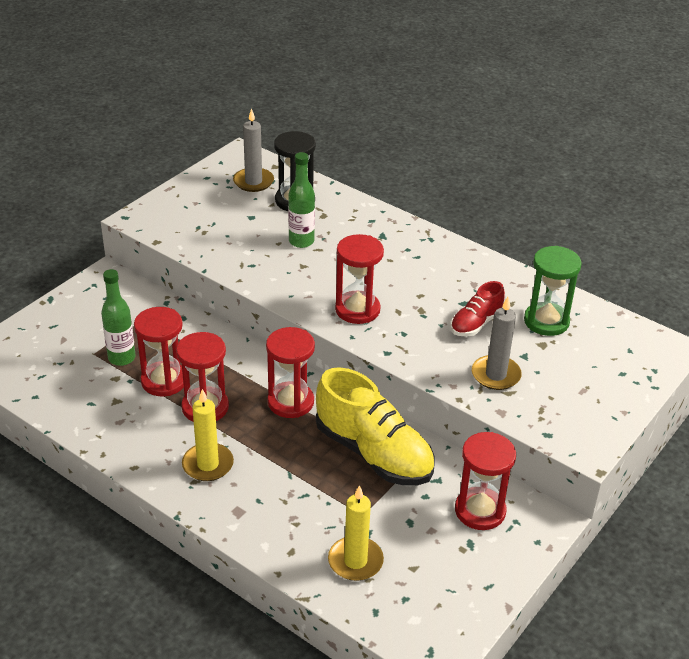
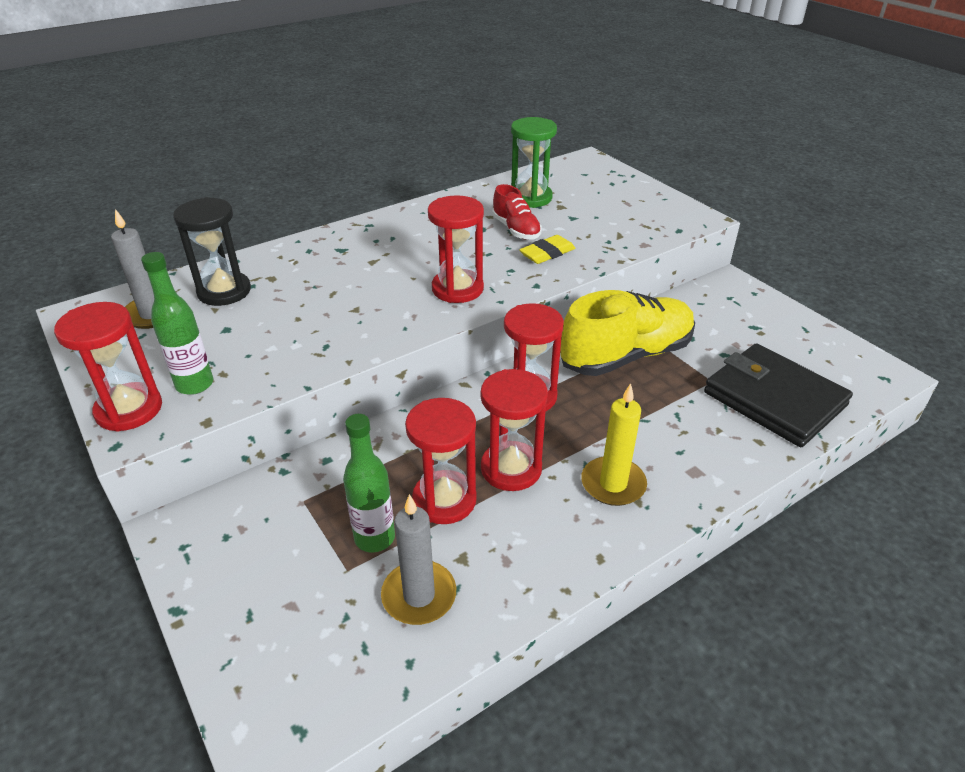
camera: 70 degrees left, 0 degrees up
(301, 241) = (308, 302): green bottle -> green bottle (195, 384)
(355, 561) = (774, 399): yellow candle -> black wallet
(444, 350) = (547, 253): none -> yellow eraser
(480, 511) = (715, 312): red hourglass -> red hourglass (129, 409)
(495, 375) = (593, 236): grey candle -> grey candle (419, 595)

